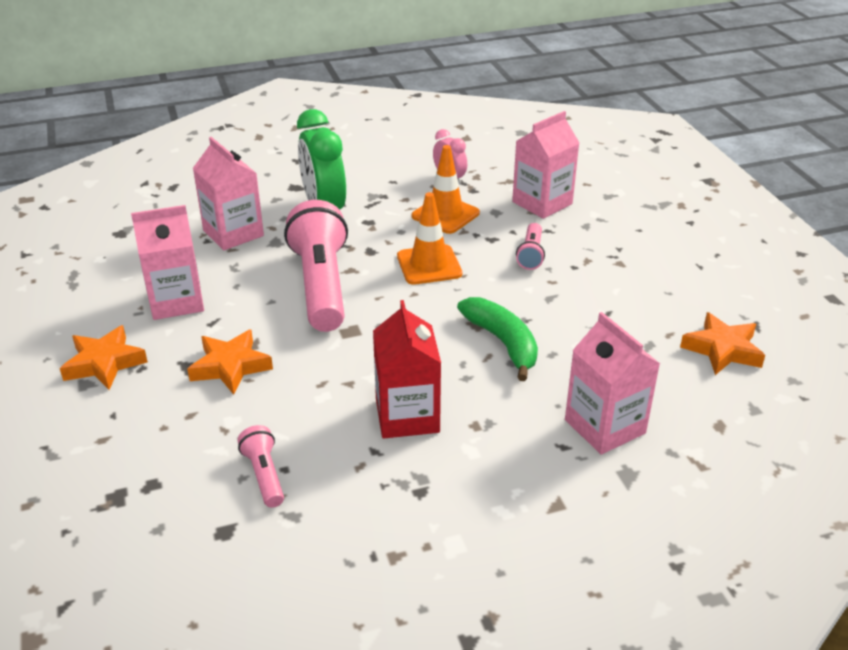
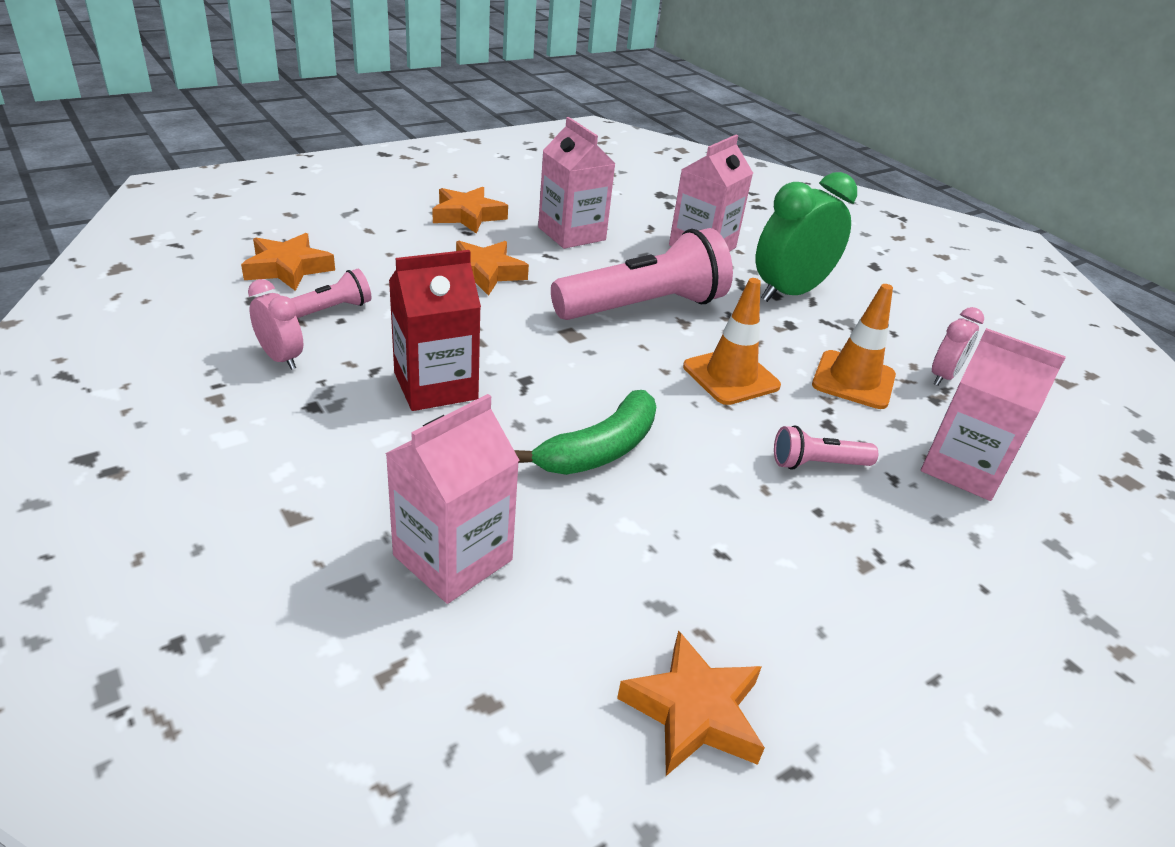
camera: 70 degrees right, 0 degrees up
(166, 505) = (288, 268): none -> orange star
(341, 511) = (281, 358): none -> pink clock

